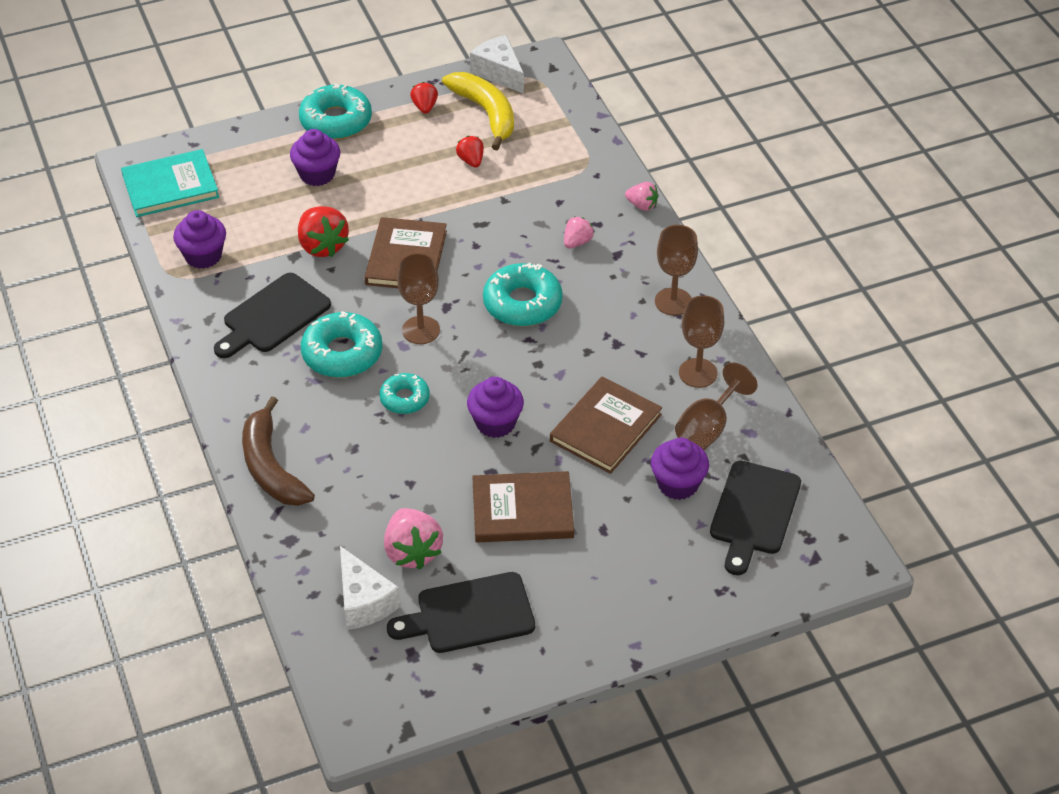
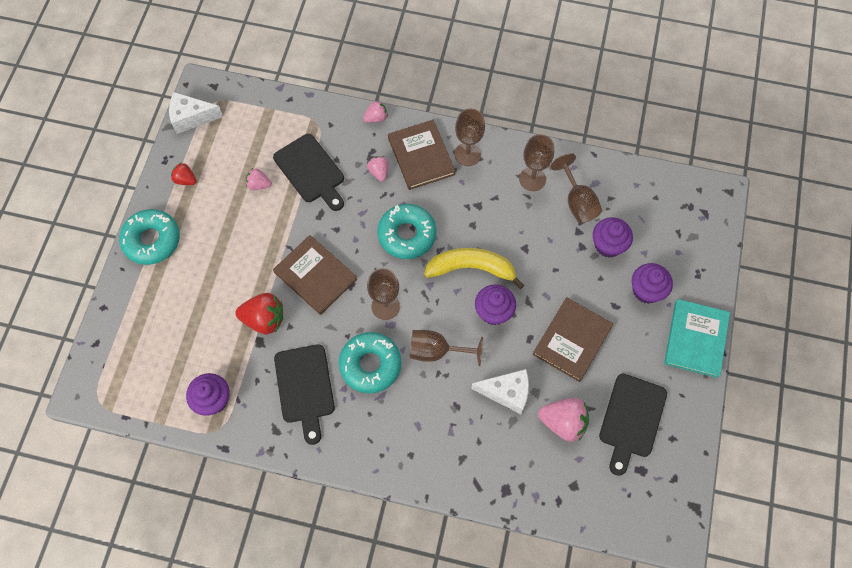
camera: 55 degrees left, 20 degrees up
(170, 186) = (126, 383): turquoise book -> turquoise book (695, 339)
(271, 467) = (437, 466): brown banana -> none
(317, 174) = (194, 282): purple cupcake -> purple cupcake (646, 290)
(364, 601) = (583, 474): white cheese -> white cheese (506, 392)
(404, 398) = (436, 351): turquoise donut -> brown goblet
(471, 161) = (259, 184): red strawberry -> pink strawberry
(486, 113) = (222, 149): yellow banana -> yellow banana (471, 268)
(605, 428) = (540, 254): brown book -> brown book (421, 156)
(753, 513) = (654, 221): black cutting board -> black cutting board (311, 171)

